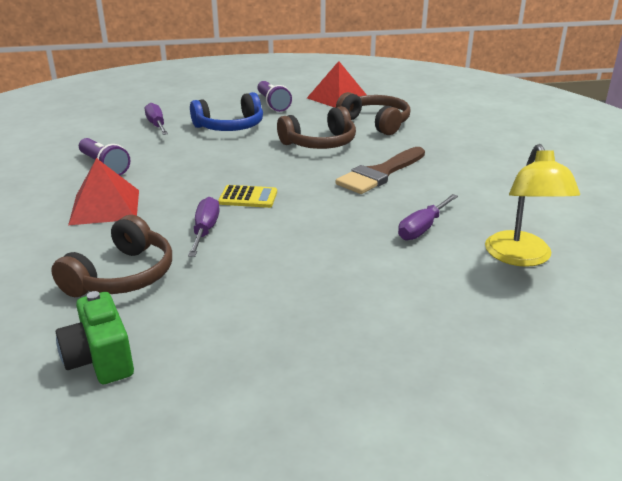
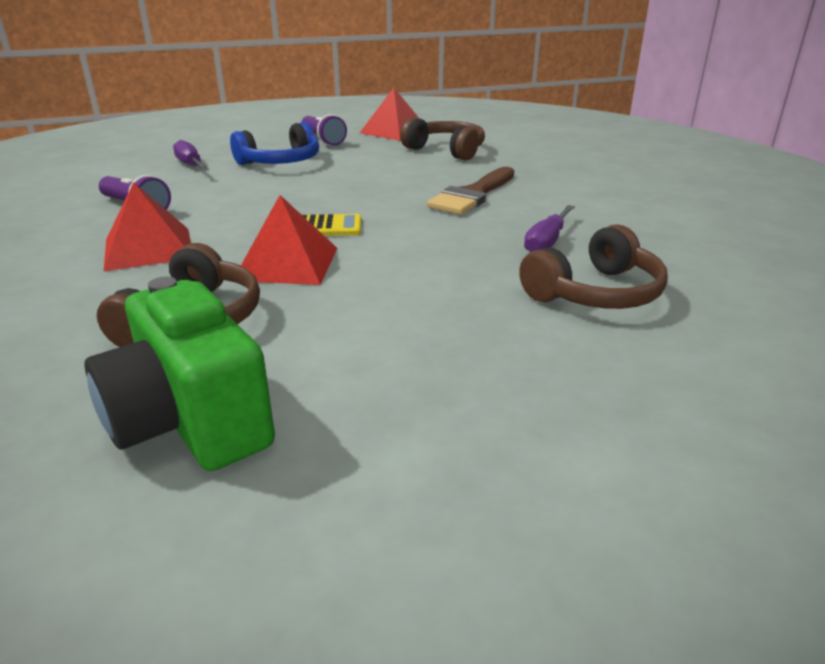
camera: 10 degrees left, 0 degrees up
(100, 359) = (190, 422): green camera -> green camera, size x1.52
(205, 230) = (287, 263): purple screwdriver -> red pyramid
(320, 143) = (392, 171): brown headphones -> brown headphones (595, 293)
(521, 257) = (671, 261): yellow lamp -> none

